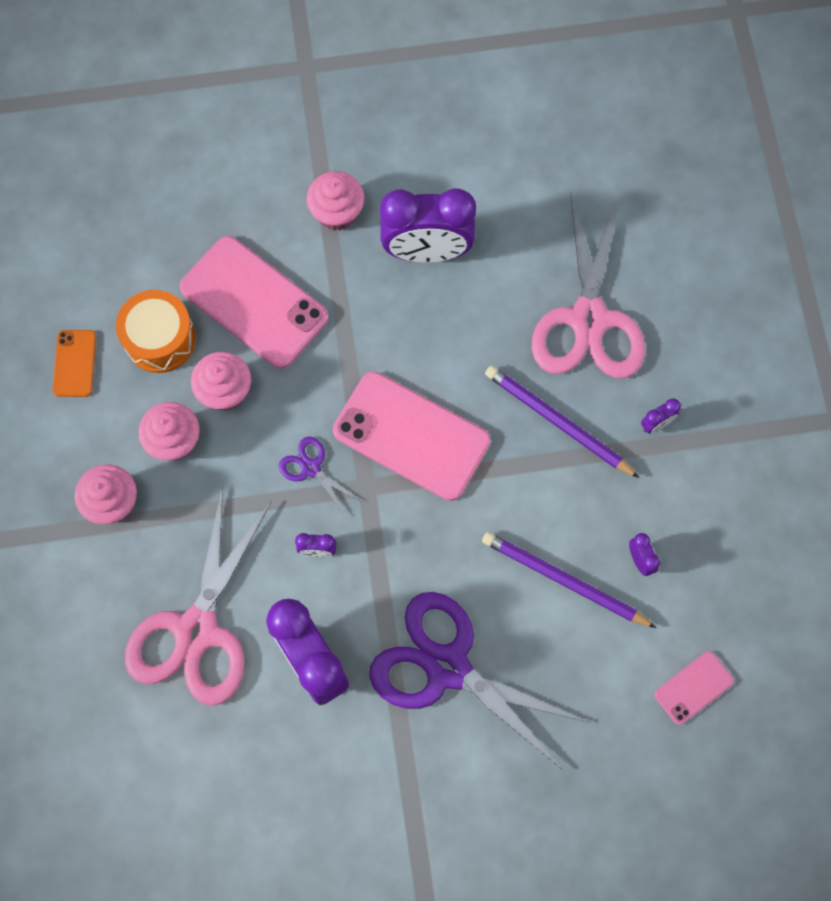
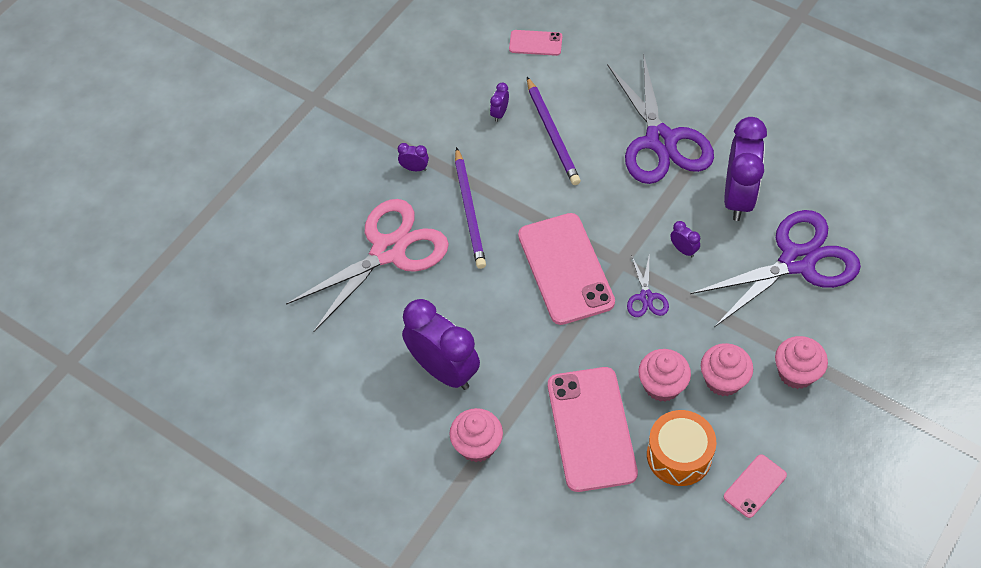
camera: 135 degrees left, 15 degrees down
(75, 363) = (754, 486): orange phone -> pink phone
(196, 630) = (797, 261): pink scissors -> purple scissors

